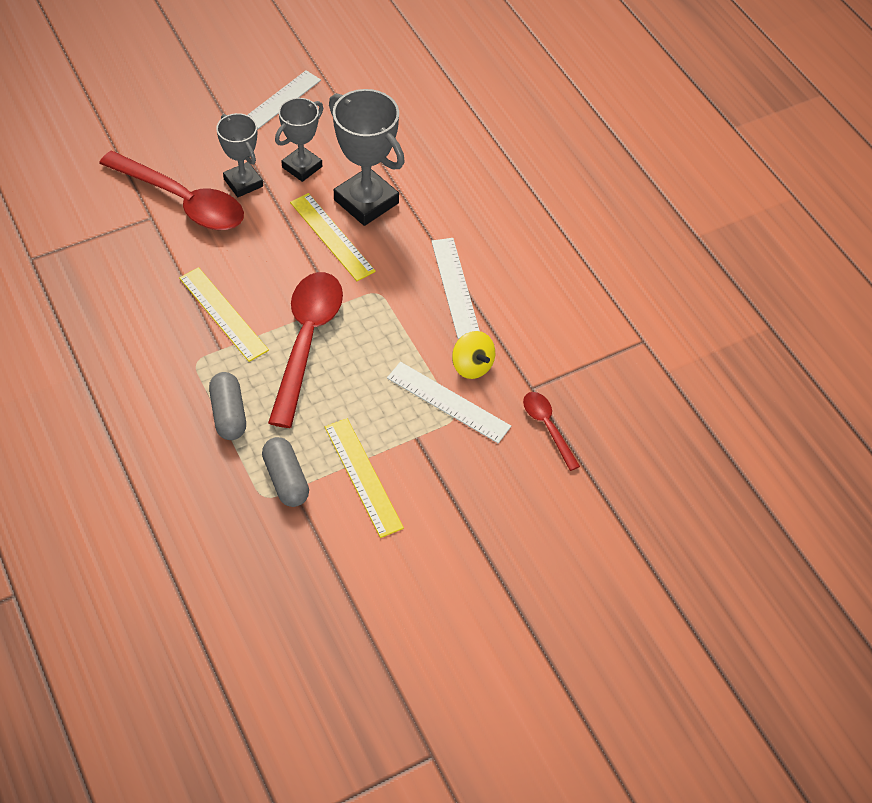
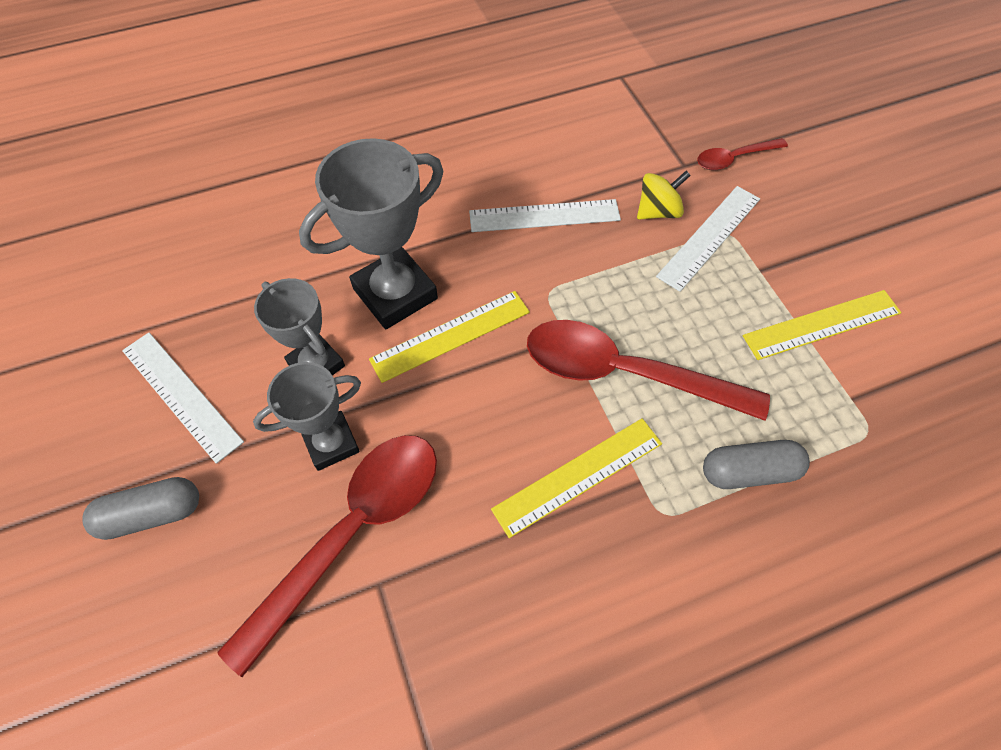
camera: 80 degrees left, 5 degrees up
(286, 479) = (839, 406): grey capsule -> grey capsule (152, 514)

